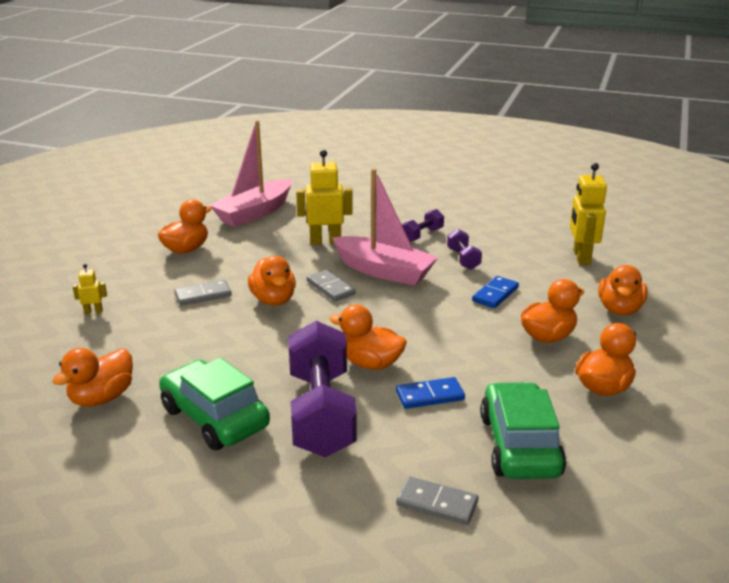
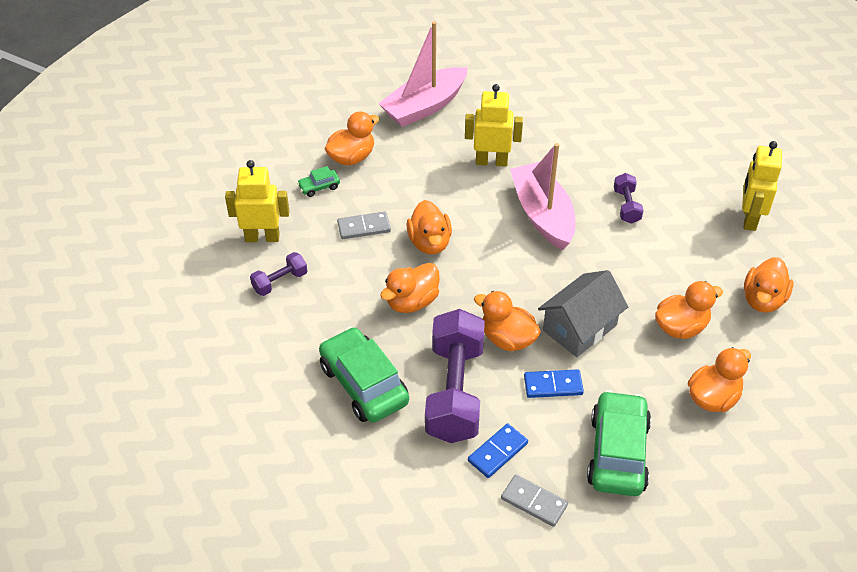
camera: 10 degrees right, 20 degrees up
(93, 312) = (262, 237): yellow robot -> yellow robot, size x2.07
(102, 398) = (270, 348): orange duck -> orange duck (412, 302)
(154, 271) = (319, 187): none -> green car
(330, 288) = (486, 232): grey domino -> none
(384, 271) = (542, 214): pink boat -> pink boat turned 150 degrees counterclockwise
(422, 235) = (592, 164): purple dumbbell -> purple dumbbell (280, 282)
(445, 347) = (579, 328): none -> grey house
(495, 294) = (645, 262): blue domino -> blue domino (497, 452)

